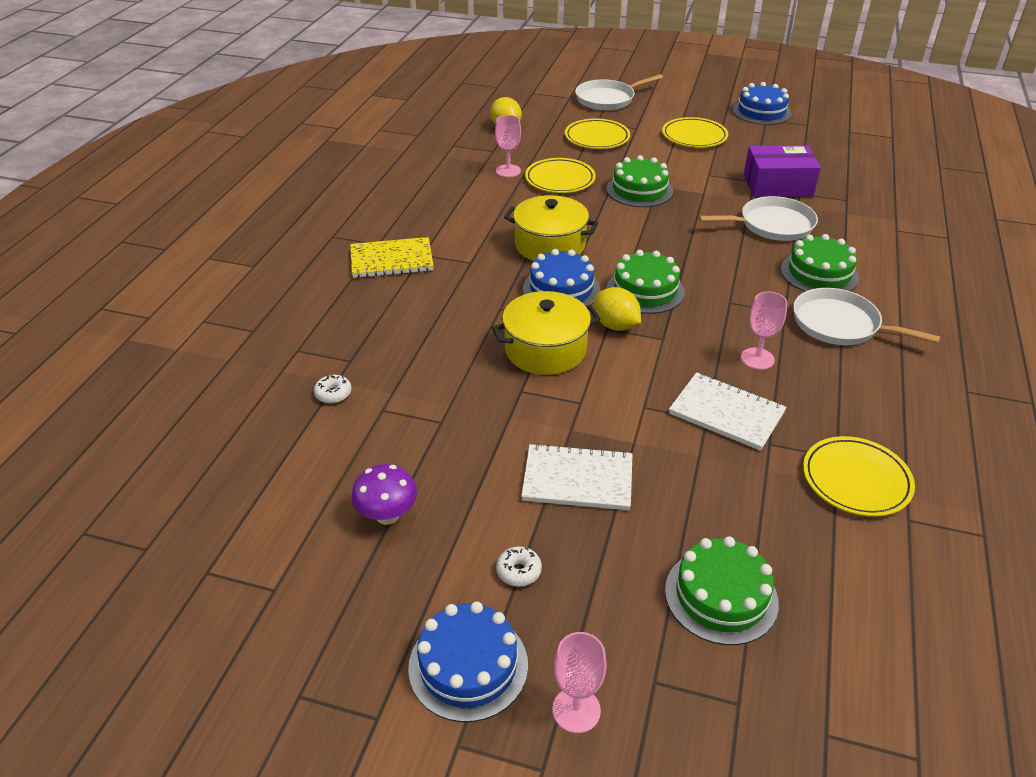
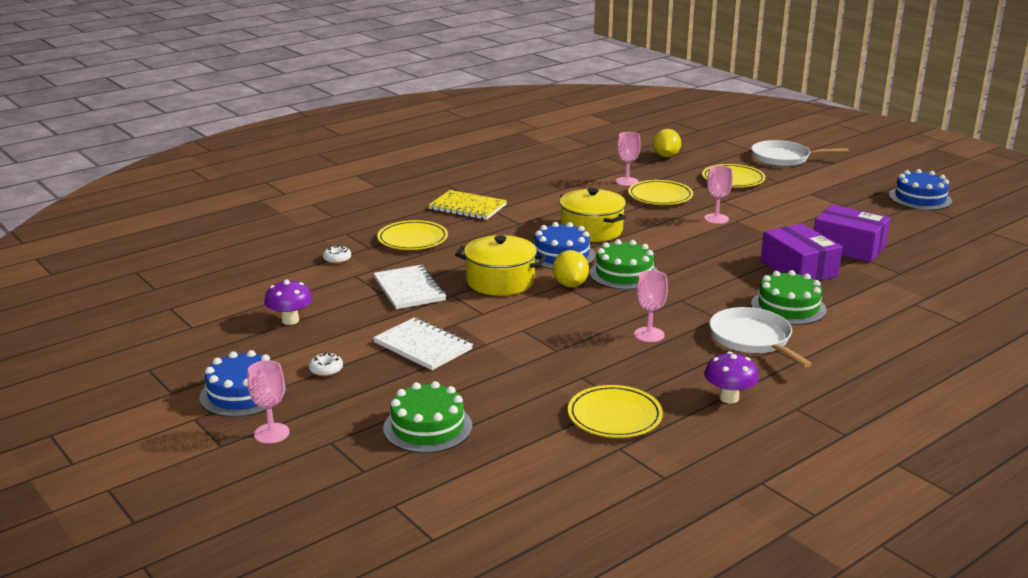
camera: 35 degrees right, 15 degrees down
(639, 190) = (716, 219): green cake -> pink goblet
(694, 136) = (823, 199): yellow plate -> yellow plate (412, 239)
(726, 413) = (576, 352): white notebook -> white notebook (409, 289)
(772, 225) = (798, 268): white pan -> purple box
(909, 405) = (729, 398): none -> purple mushroom

